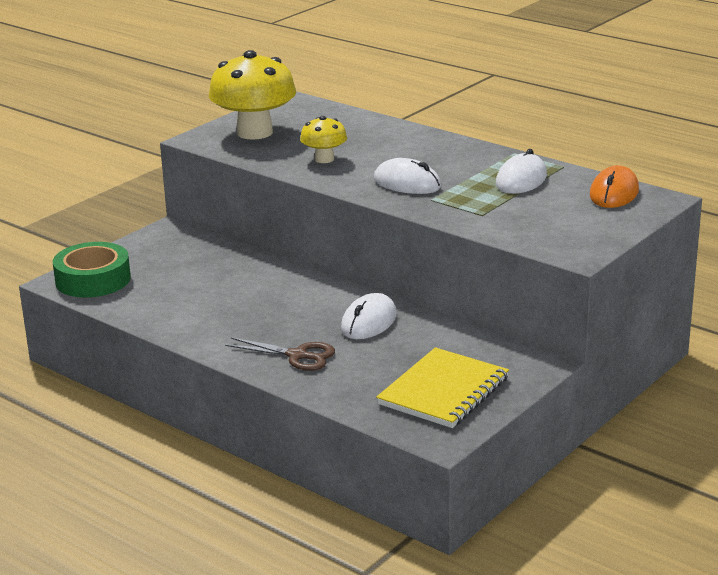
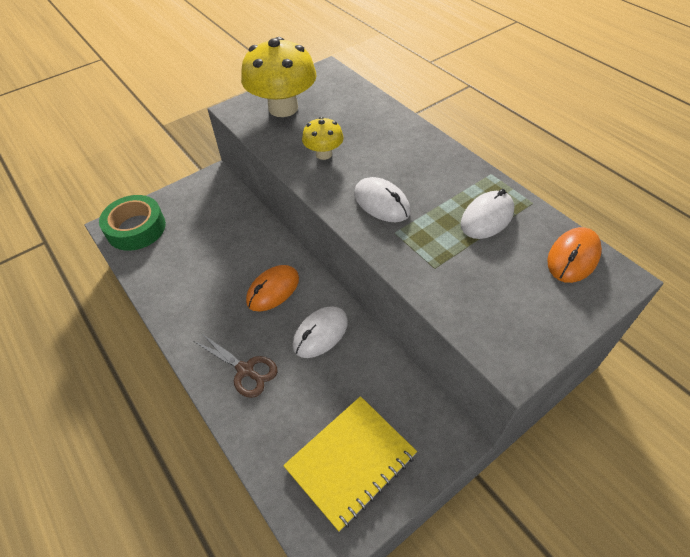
camera: 15 degrees right, 25 degrees up
(296, 301) = (273, 290): none -> orange mouse

